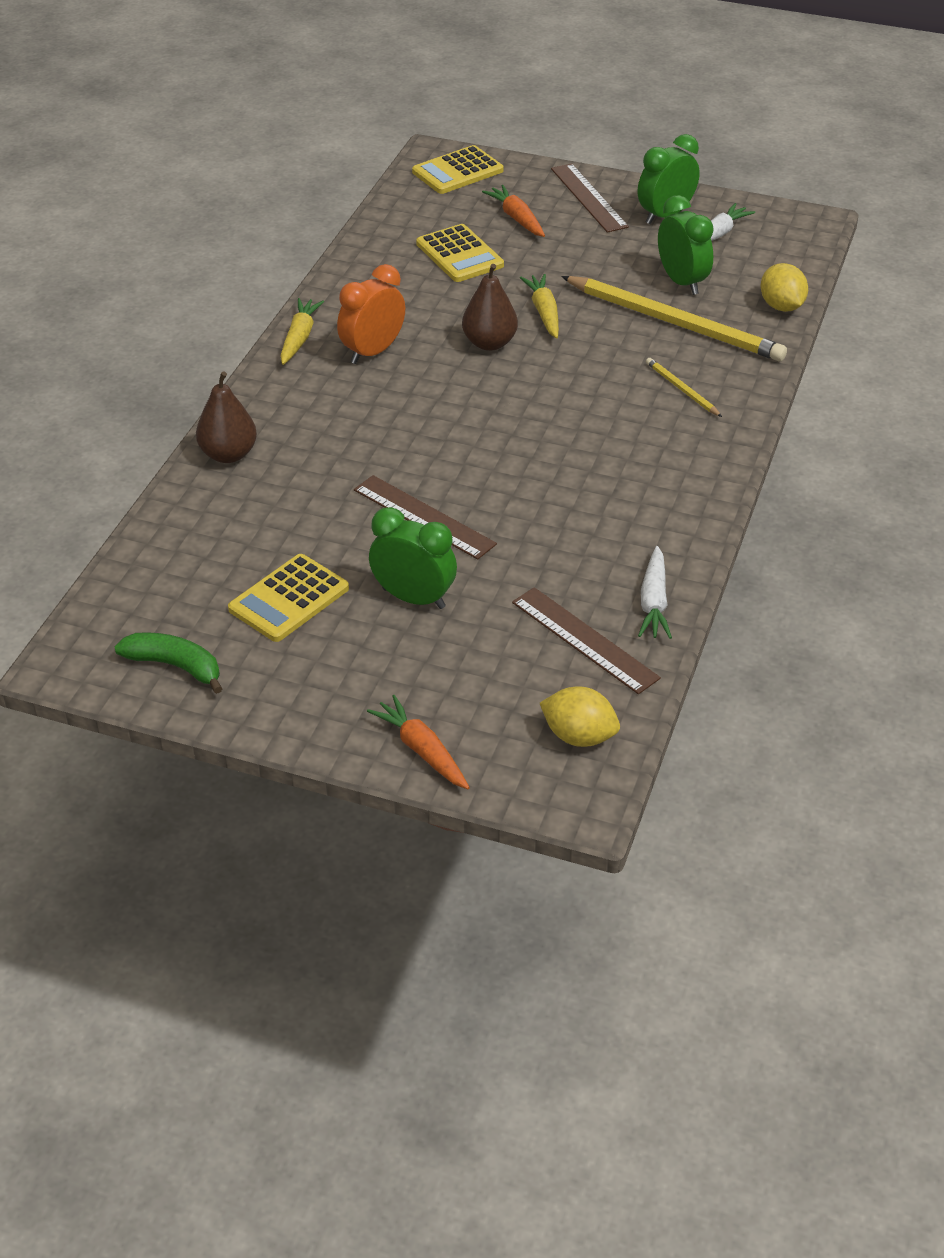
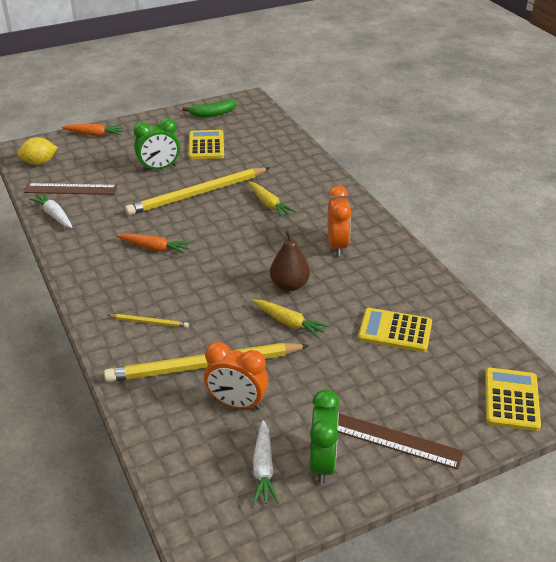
camera: 135 degrees right, 5 degrees down
(228, 454) = (315, 172): brown pear -> none
(299, 338) = (382, 231): yellow carrot -> yellow carrot (269, 204)
(424, 517) = (197, 194): brown ruler -> yellow pencil
(516, 218) = (410, 384): orange carrot -> orange carrot (154, 248)
(682, 282) = (237, 403): green clock -> orange clock
(781, 306) = (147, 428): yellow lemon -> none

